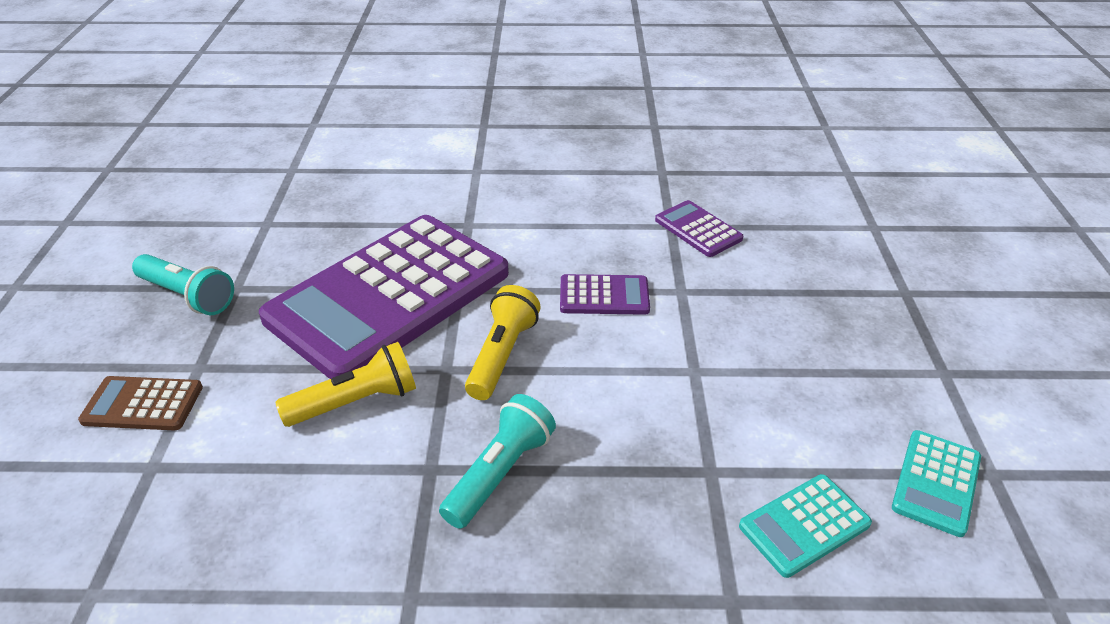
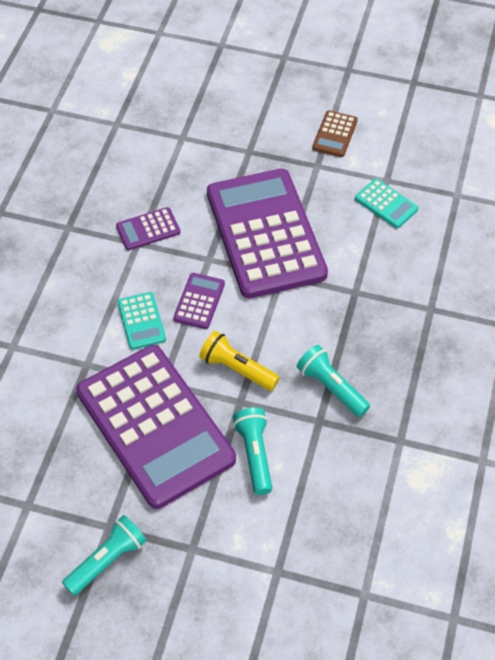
camera: 75 degrees left, 15 degrees up
(143, 404) = (219, 582): brown calculator -> brown calculator (335, 134)
(356, 402) = (255, 454): yellow flashlight -> turquoise flashlight
(763, 338) = (265, 234): none -> purple calculator
(804, 525) = (397, 266): turquoise calculator -> turquoise calculator (141, 321)

